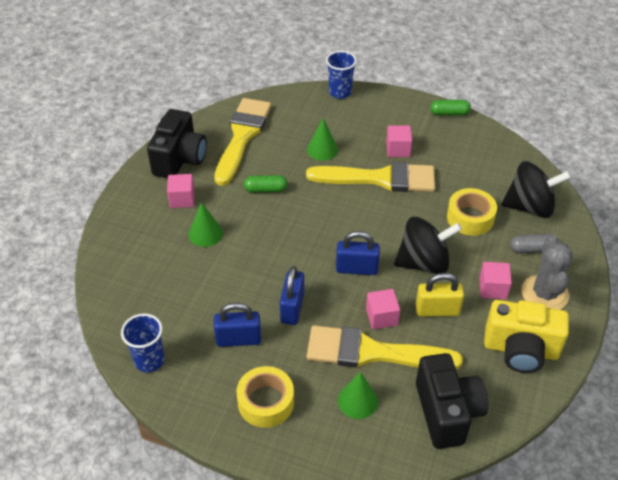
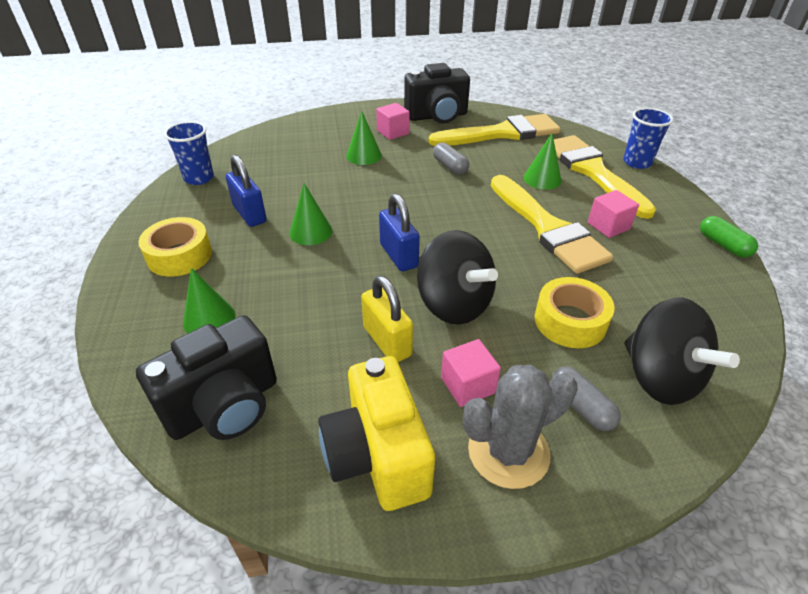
camera: 60 degrees right, 5 degrees down
(266, 189) = (450, 166): green capsule -> grey capsule
(292, 308) = (311, 231): blue padlock -> green cone
(372, 352) = (285, 307): yellow brush -> yellow brush (593, 172)
(381, 317) = (342, 297): pink cube -> none

